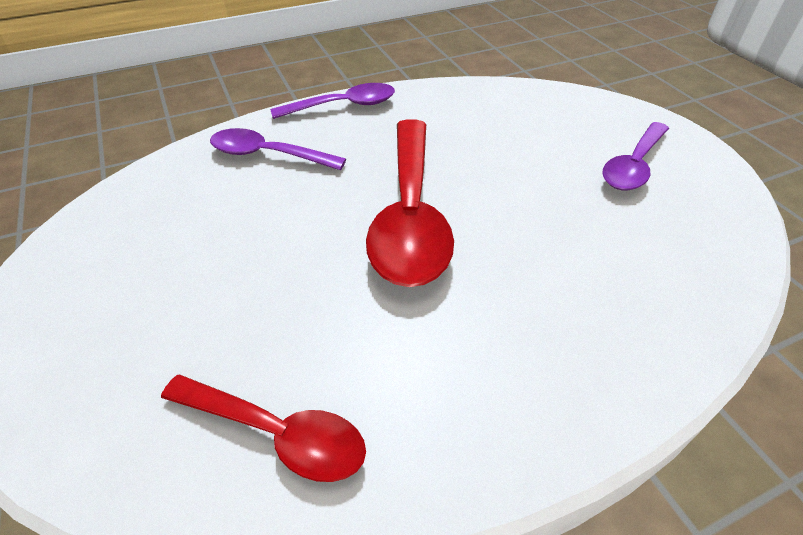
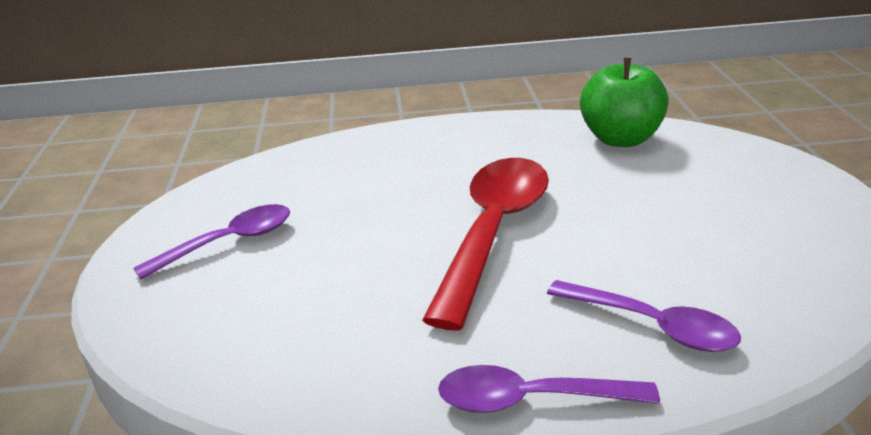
camera: 160 degrees left, 15 degrees down
(277, 433) = (620, 139): red spoon -> green apple

